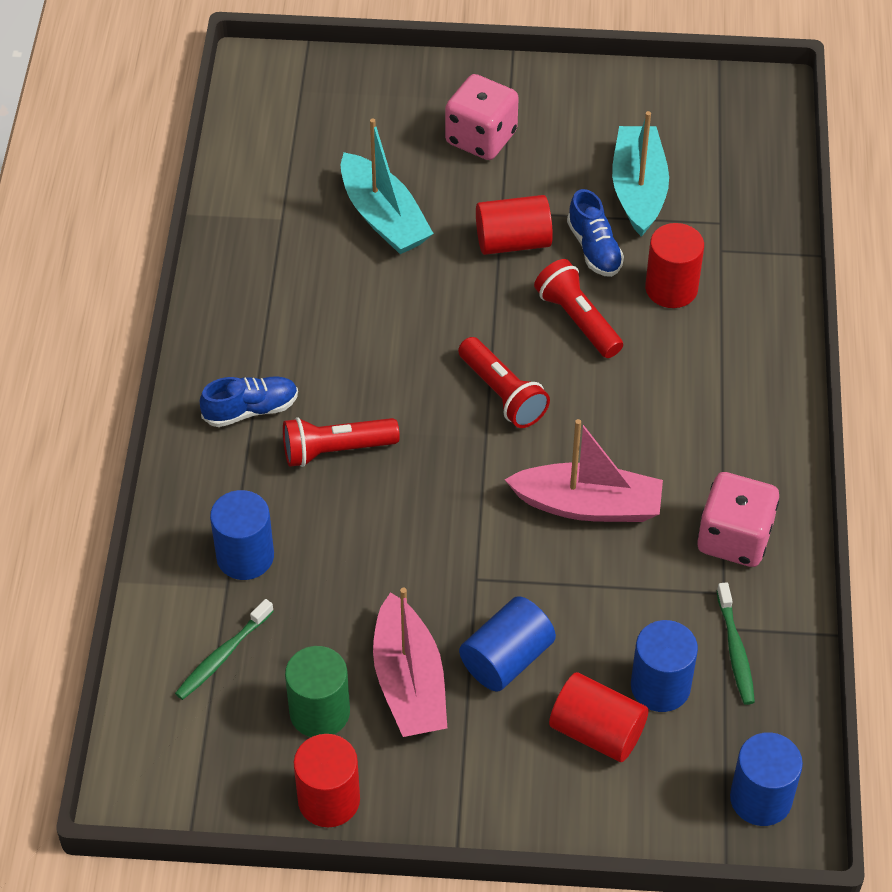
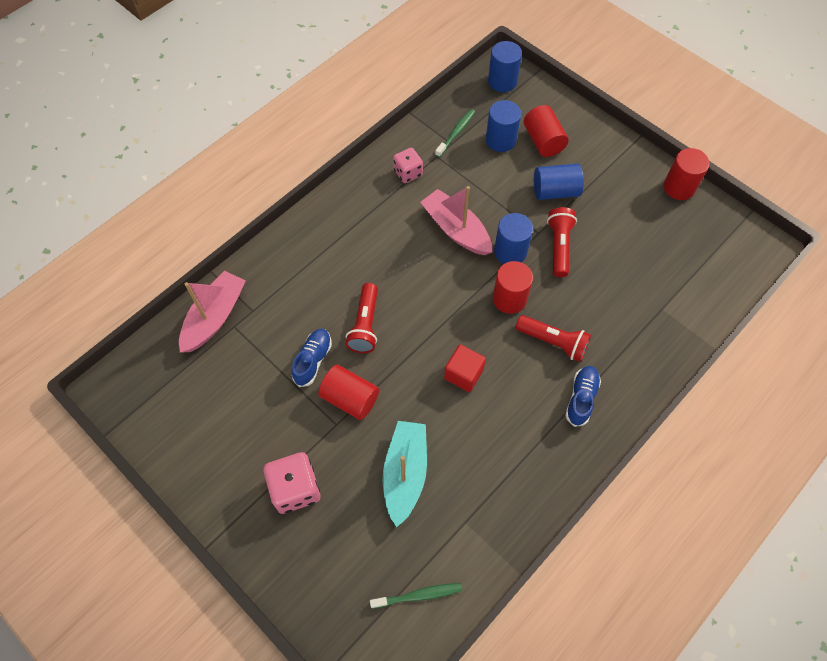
camera: 140 degrees left, 10 degrees up
(222, 656) = (686, 277): green toothbrush -> green toothbrush (418, 595)
(245, 556) = (642, 318): blue cylinder -> blue cylinder (510, 251)
(251, 410) = (581, 398): blue shoe -> blue shoe turned 90 degrees clockwise
(319, 712) = (657, 223): green cylinder -> none
(409, 683) = (607, 209): pink boat -> pink boat (215, 317)
(411, 345) = (463, 374): none -> red cube
(502, 394) = (442, 312): red flashlight -> red flashlight (559, 246)
(638, 189) = (250, 380): turquoise boat -> none
(671, 288) = (301, 307): red cylinder -> red cylinder (509, 299)
(734, 538) = (408, 173): pink dice -> pink dice, size x0.65

